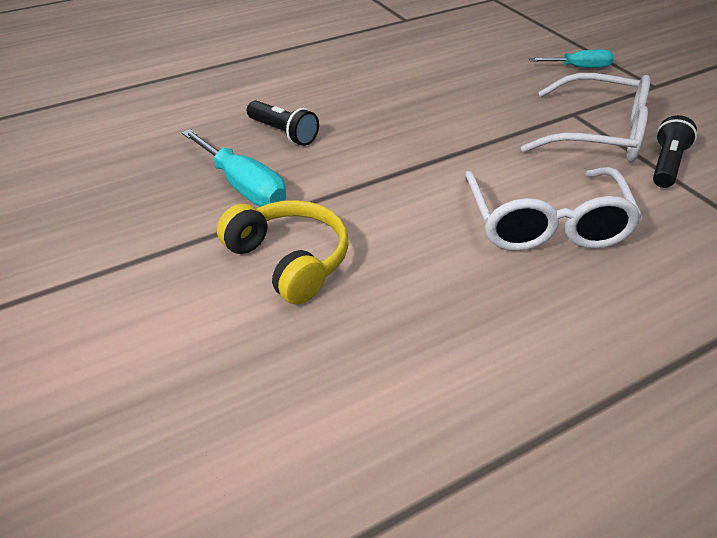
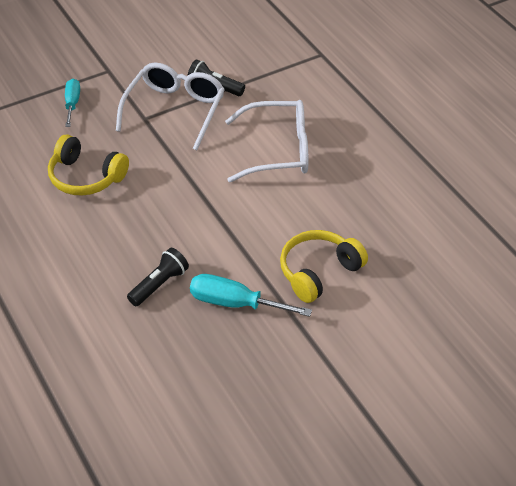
camera: 90 degrees left, 5 degrees up
(243, 186) = (235, 303): turquoise screwdriver -> turquoise screwdriver turned 120 degrees counterclockwise
(455, 82) = (86, 177): none -> yellow headphones

